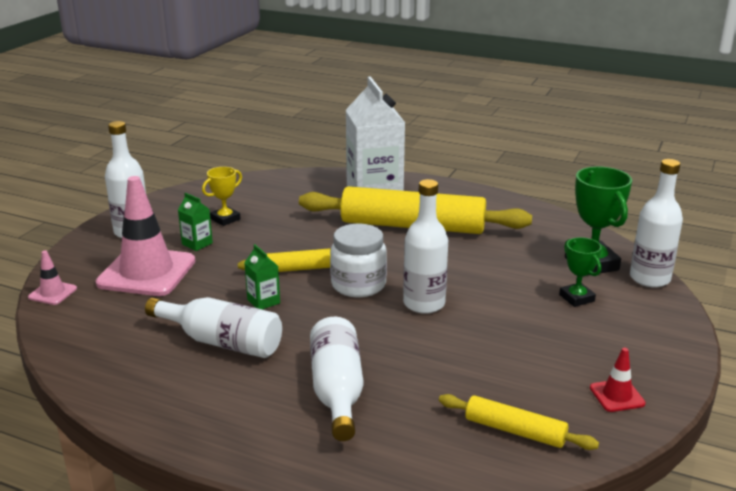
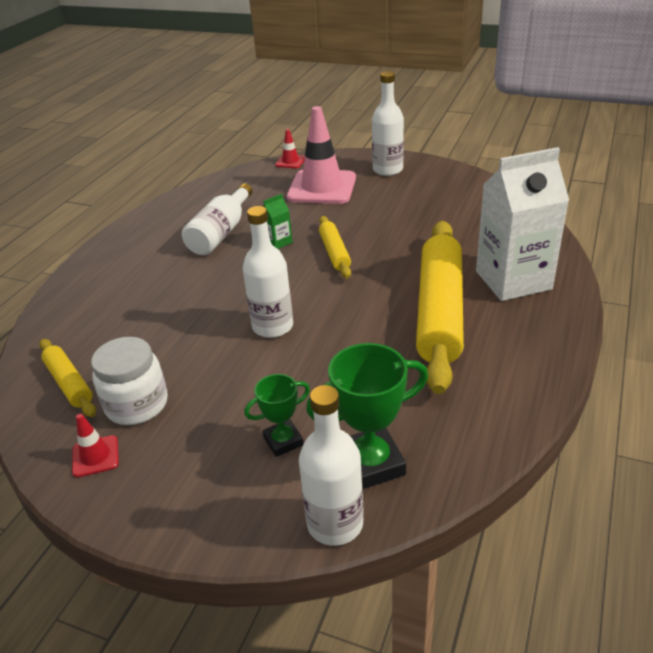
camera: 90 degrees right, 10 degrees up
(52, 293) = (290, 162): pink traffic cone -> red traffic cone
(197, 244) = (372, 199): green carton -> none
(225, 219) = (423, 204): yellow trophy -> none
(337, 390) = (148, 289): white bottle -> none
(358, 285) = (307, 286): white jar -> white jar (137, 405)
(515, 431) = (69, 383): yellow rolling pin -> yellow rolling pin turned 60 degrees counterclockwise

